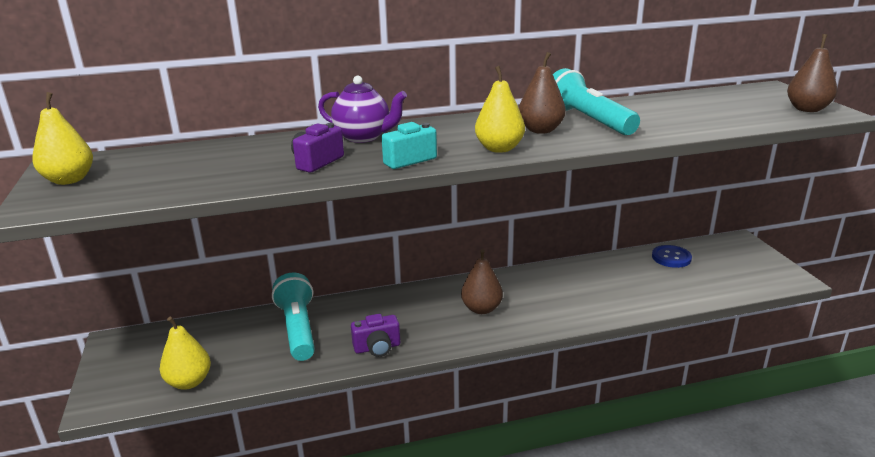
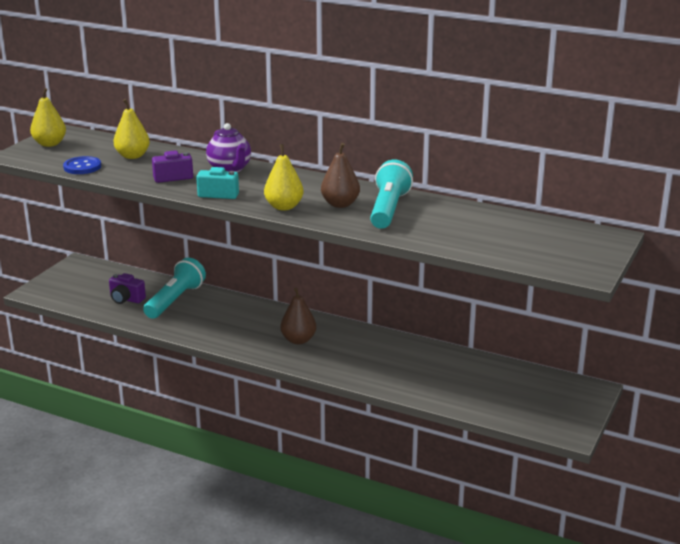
camera: 40 degrees right, 0 degrees up
(189, 382) = (84, 302): yellow pear -> yellow pear (132, 156)
(377, 348) = (200, 331): purple camera -> purple camera (126, 299)
(671, 258) = (503, 373): blue button -> blue button (82, 167)
(807, 109) = (575, 262): brown pear -> none

